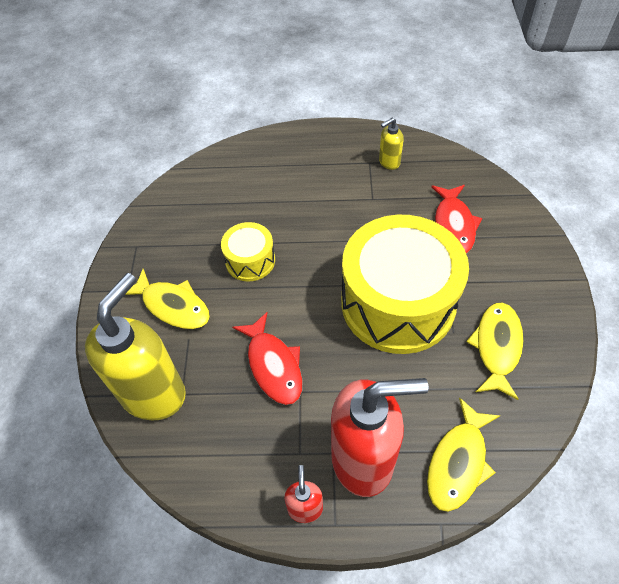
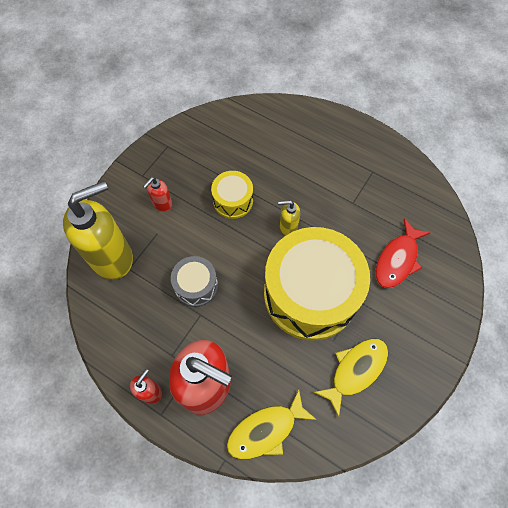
camera: 30 degrees right, 10 degrees up
(173, 306) = (162, 204): yellow fish -> red soap dispenser
(273, 365) = (196, 286): red fish -> grey drum
(389, 162) = (387, 180): yellow soap dispenser -> yellow soap dispenser (288, 227)

